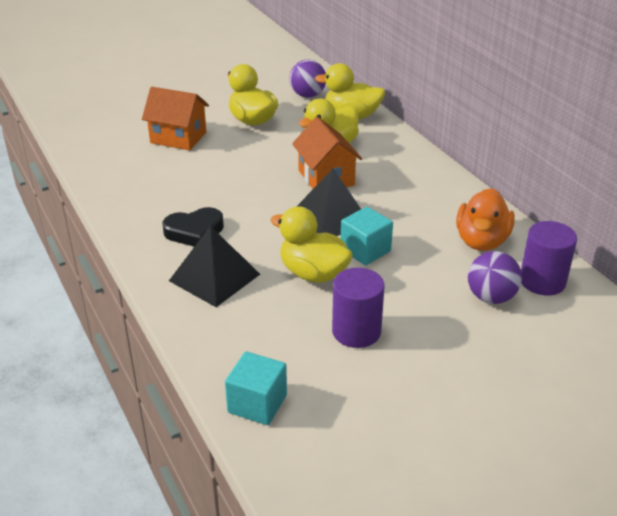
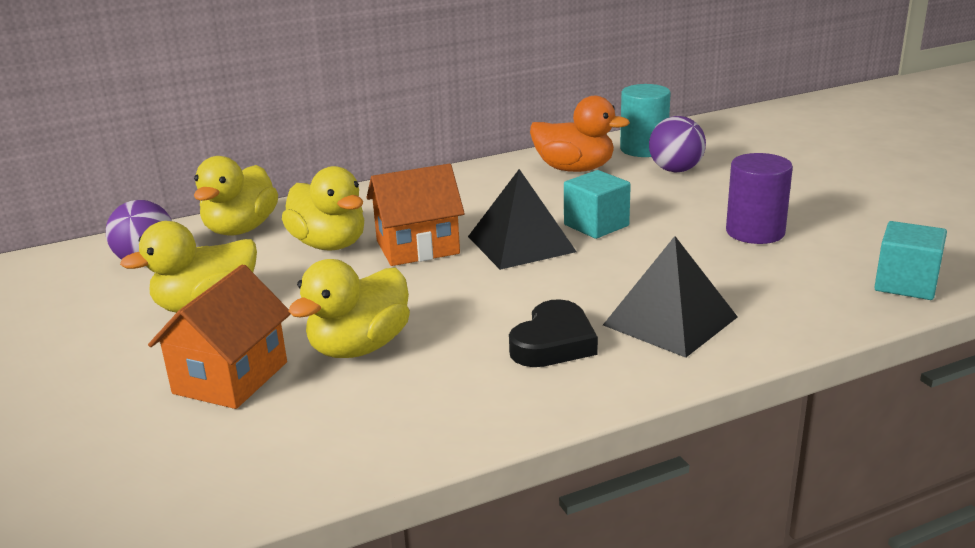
camera: 85 degrees left, 10 degrees down
(194, 231) = (553, 343): black heart -> black heart turned 45 degrees clockwise
(313, 273) = (649, 255): yellow duck -> yellow duck (359, 347)
(542, 281) = (643, 149): purple cylinder -> turquoise cylinder

